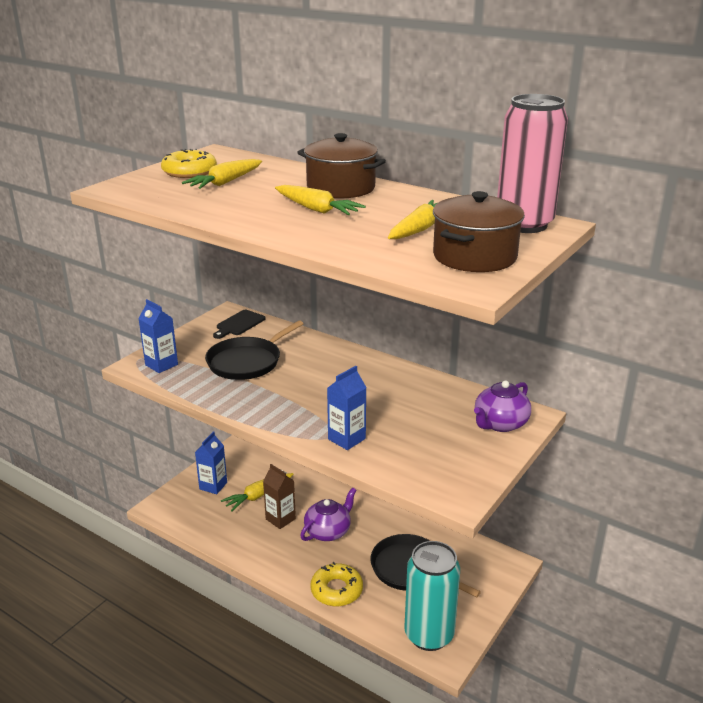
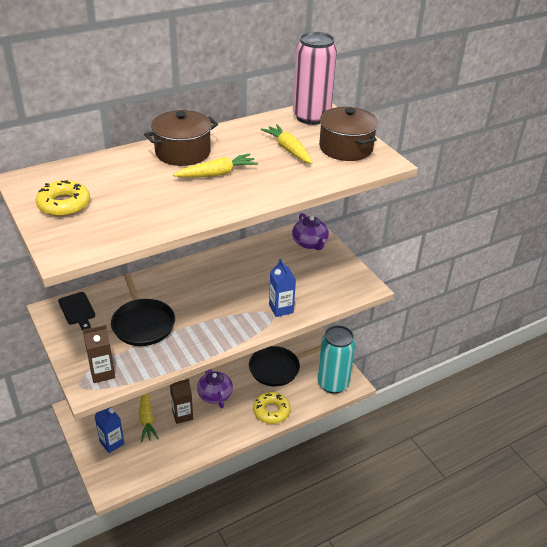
camera: 65 degrees left, 10 degrees up
(161, 365) = (102, 373): blue carton -> brown carton
(225, 182) = (114, 195): yellow carrot -> none

